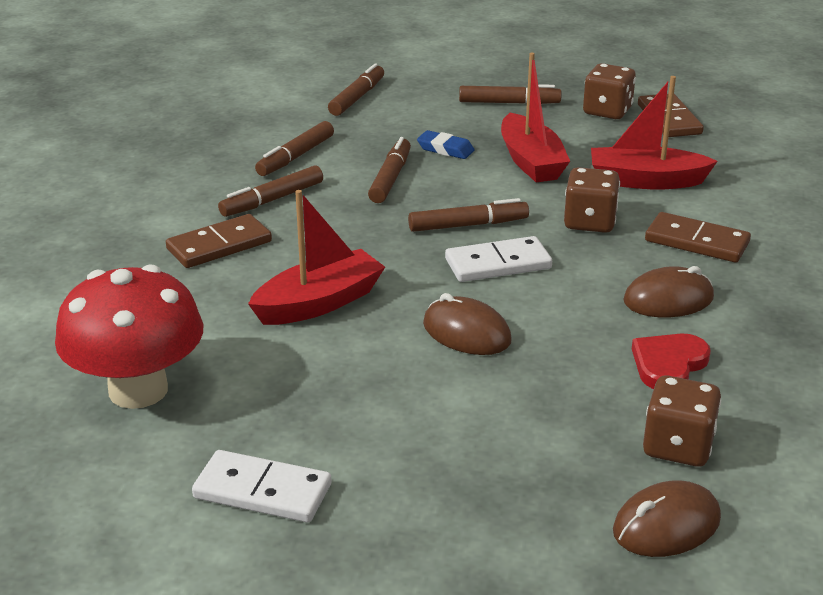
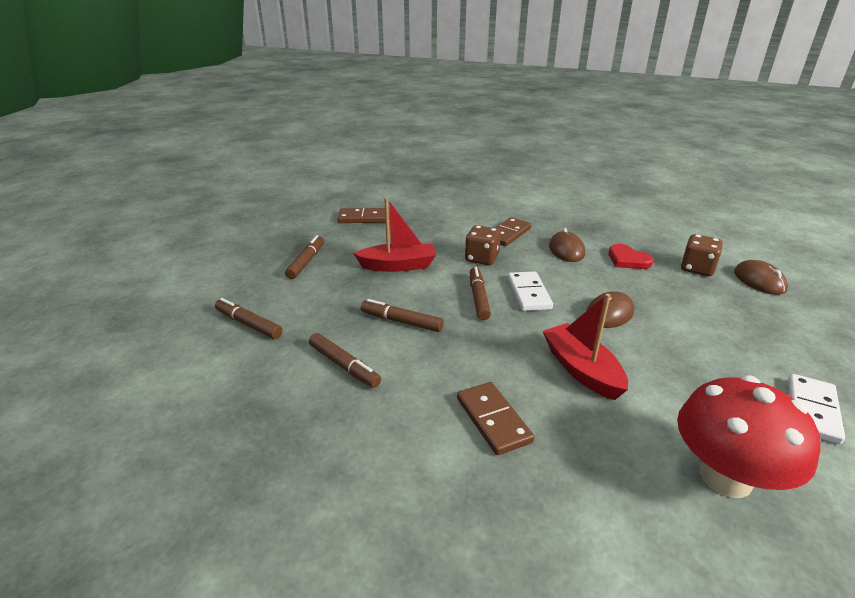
camera: 80 degrees left, 0 degrees up
(272, 200) = (419, 384): brown marker -> none
(445, 149) = (365, 294): blue eraser -> none
(607, 111) = (341, 233): brown dice -> none
(645, 181) = (436, 236): red boat -> none

